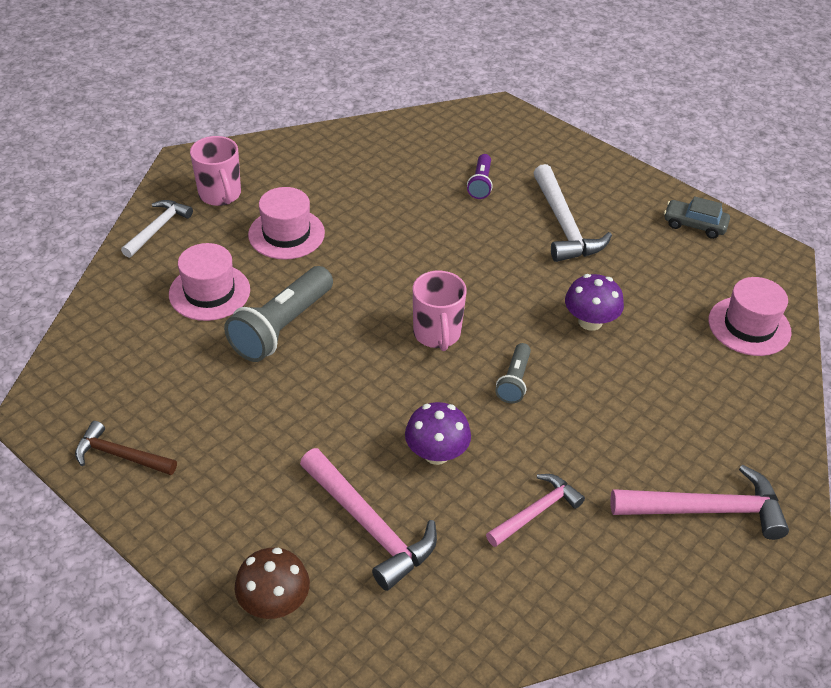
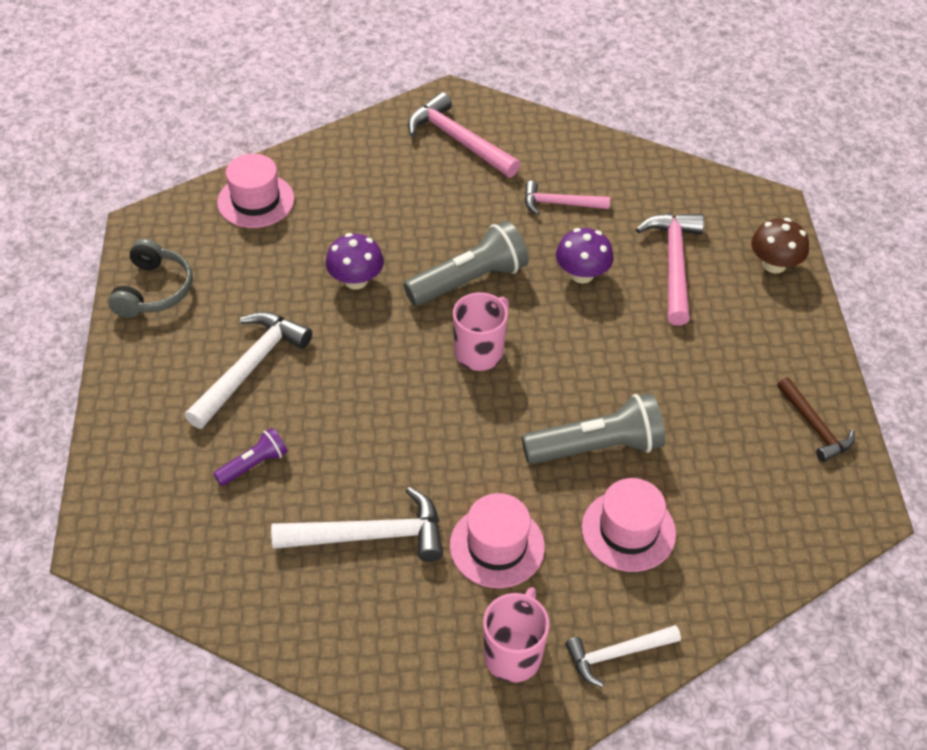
camera: 135 degrees left, 5 degrees up
(367, 194) = (370, 535): none -> white hammer
(514, 381) = (469, 280): grey flashlight -> grey flashlight, size x1.88
(694, 225) = (154, 290): grey car -> grey headphones

